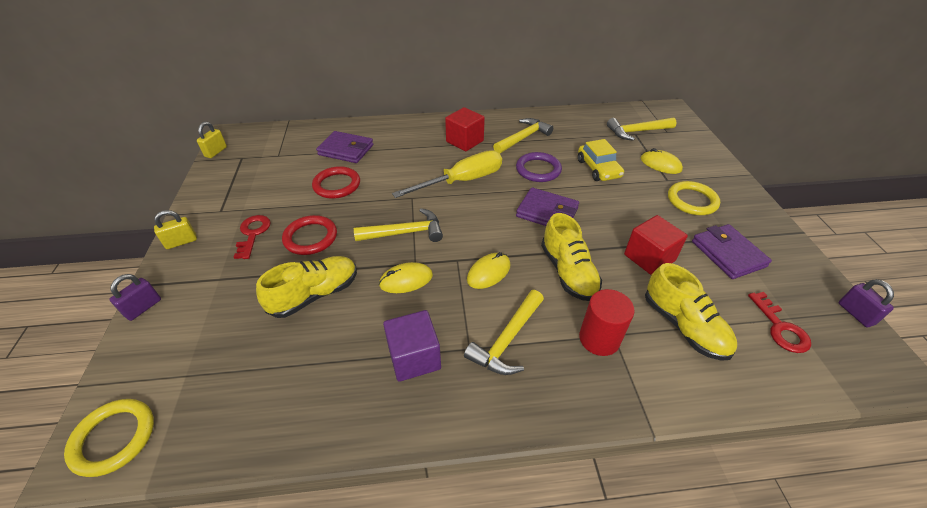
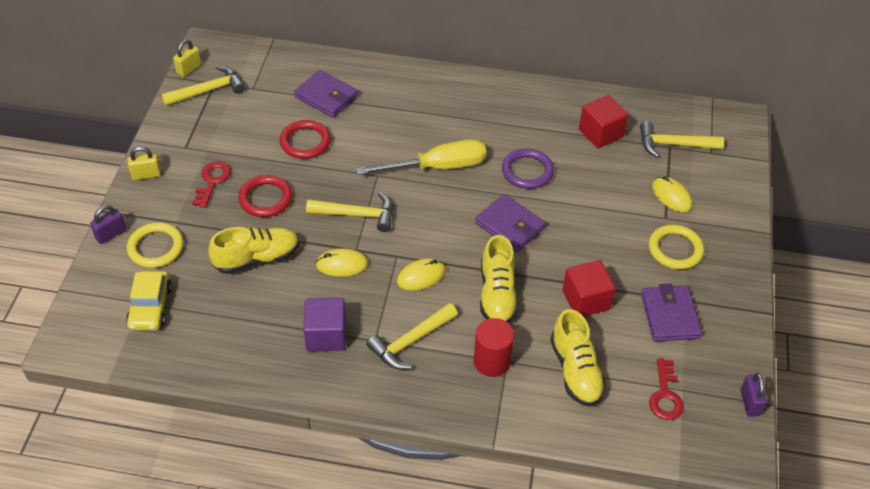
camera: 15 degrees right, 5 degrees up
(114, 438) = (87, 336): yellow ring -> yellow ring (156, 247)
(464, 141) = (462, 113): red cube -> red cube (600, 133)
(523, 138) = (531, 124): yellow hammer -> yellow hammer (208, 90)
(598, 169) = (596, 185): yellow car -> yellow car (150, 307)

